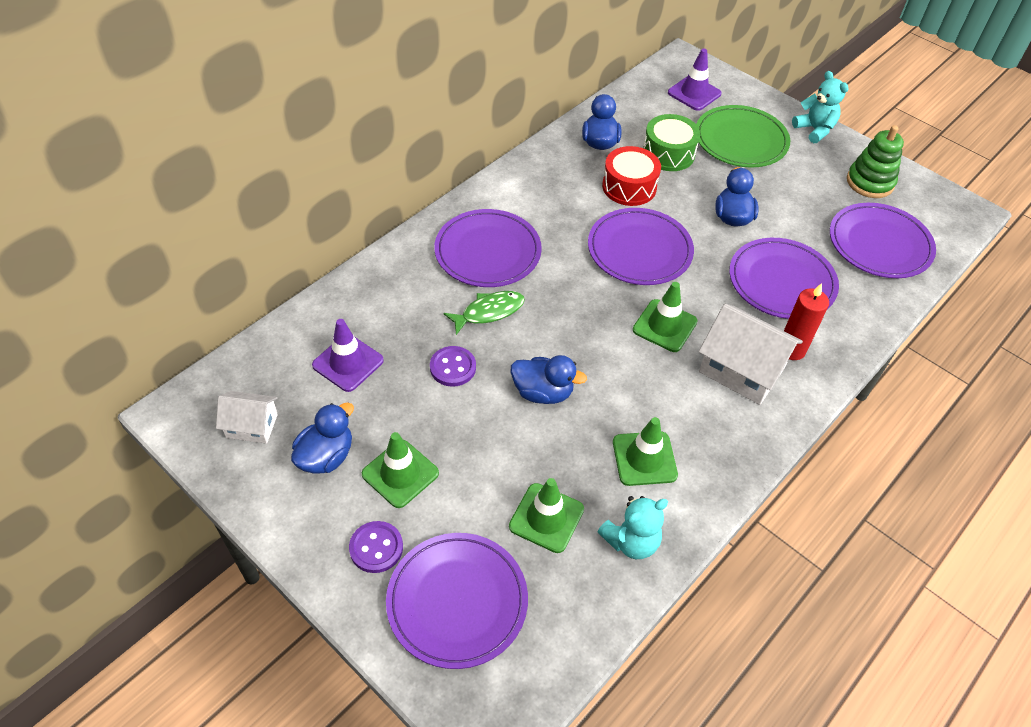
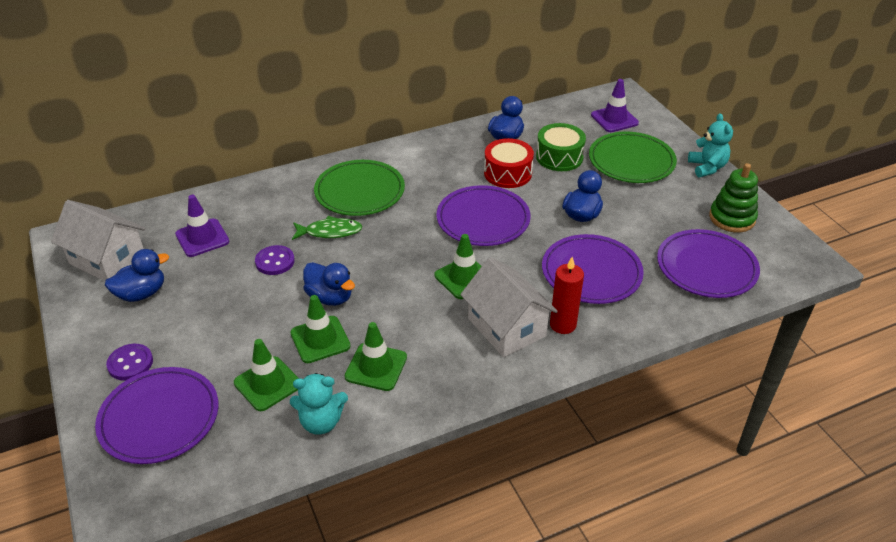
camera: 25 degrees right, 10 degrees down
(252, 426) = (107, 259): white house -> white house, size x1.71
(400, 473) = (184, 320): green traffic cone -> green traffic cone (320, 339)
(488, 252) = (359, 191): purple plate -> green plate

